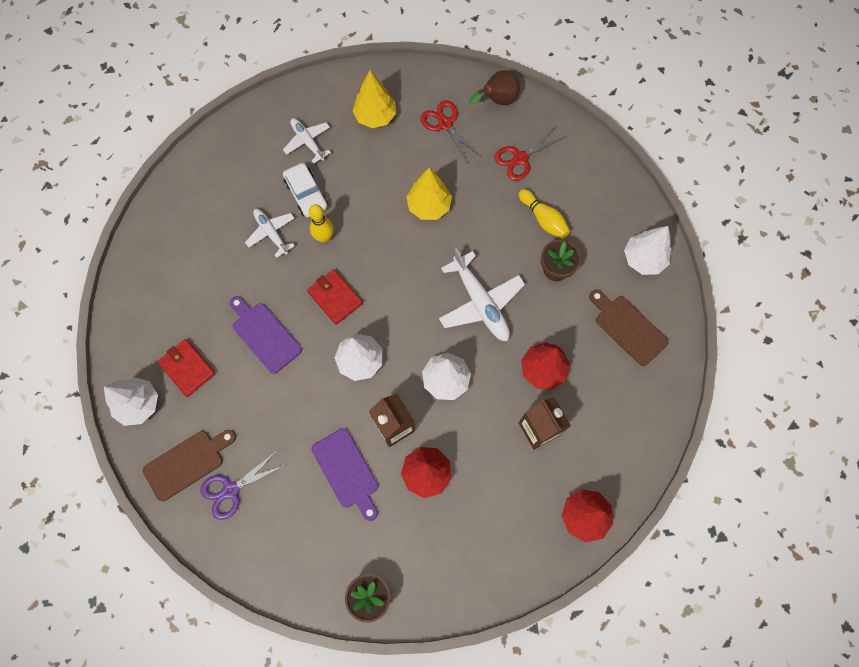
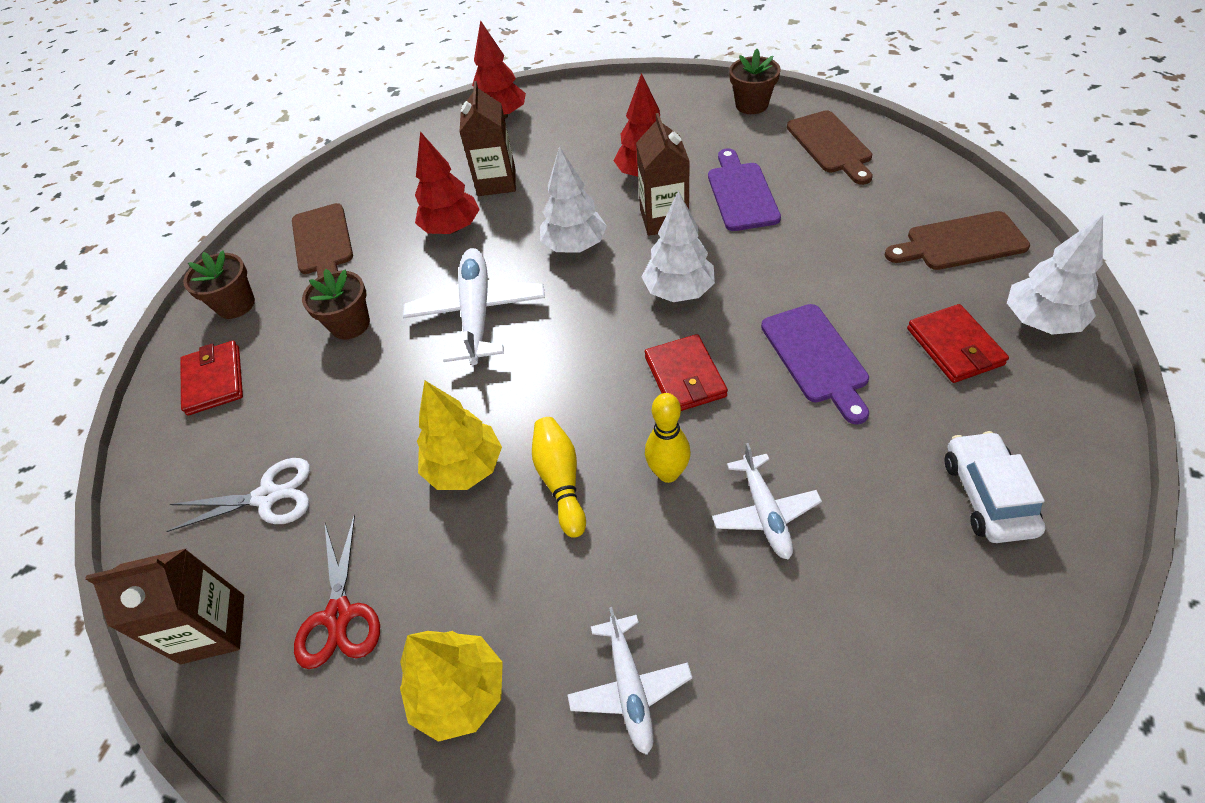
camera: 150 degrees left, 20 degrees down
(231, 490) = (899, 206): purple scissors -> none
(292, 553) = (830, 145): none -> brown cutting board
(306, 194) = (673, 565): white car -> white car (987, 495)
(497, 100) = (213, 628): brown pear -> brown carton
(520, 158) = (267, 496): red scissors -> white scissors
(543, 219) = (312, 391): yellow bowling pin -> yellow bowling pin (561, 481)
(608, 206) = (214, 380): none -> red wallet
(643, 259) = (236, 305): white tree -> brown flower pot

